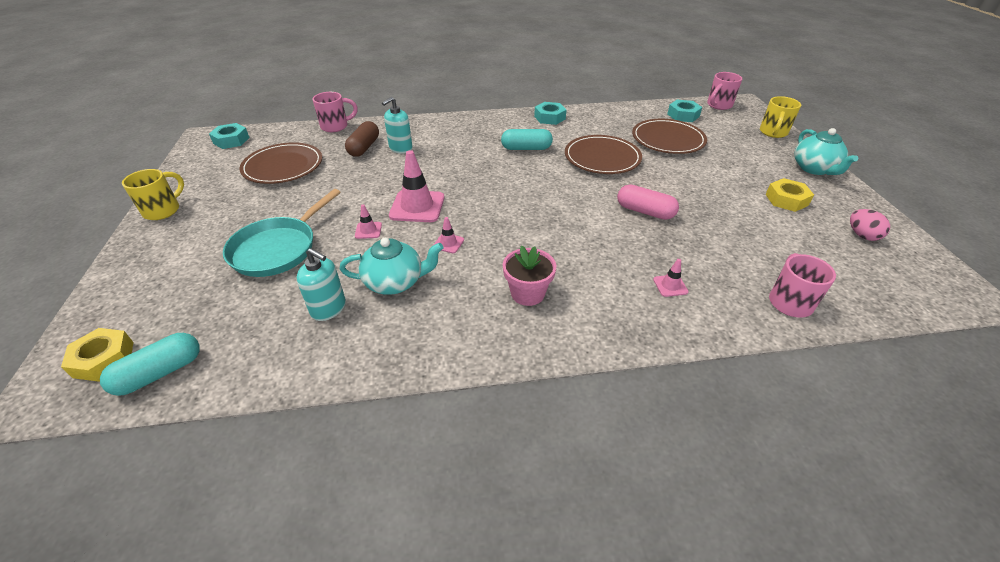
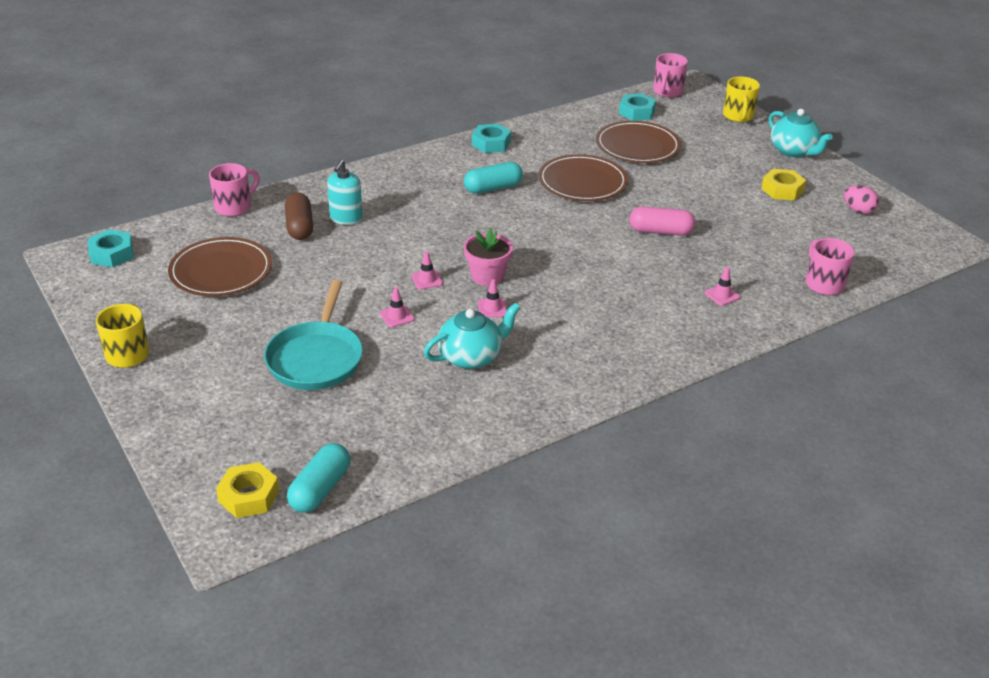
camera: 25 degrees left, 5 degrees down
(328, 308) = (427, 395): turquoise soap dispenser -> none
(417, 206) = (427, 280): pink traffic cone -> pink traffic cone, size x0.48
(527, 293) = (603, 334): pink flower pot -> pink flower pot (487, 276)

